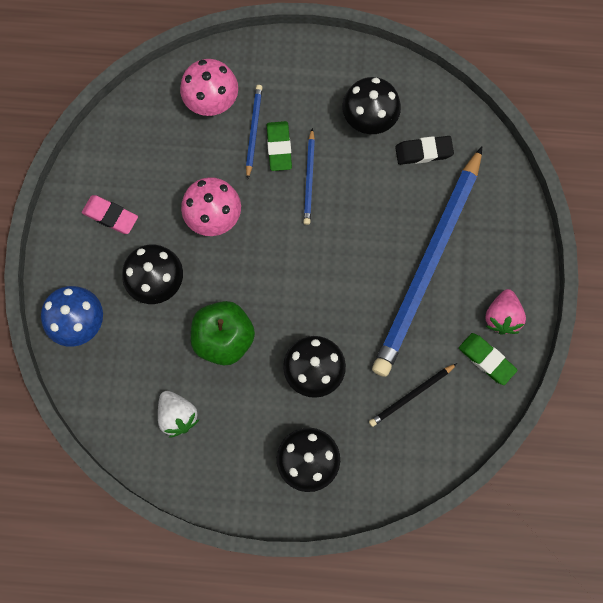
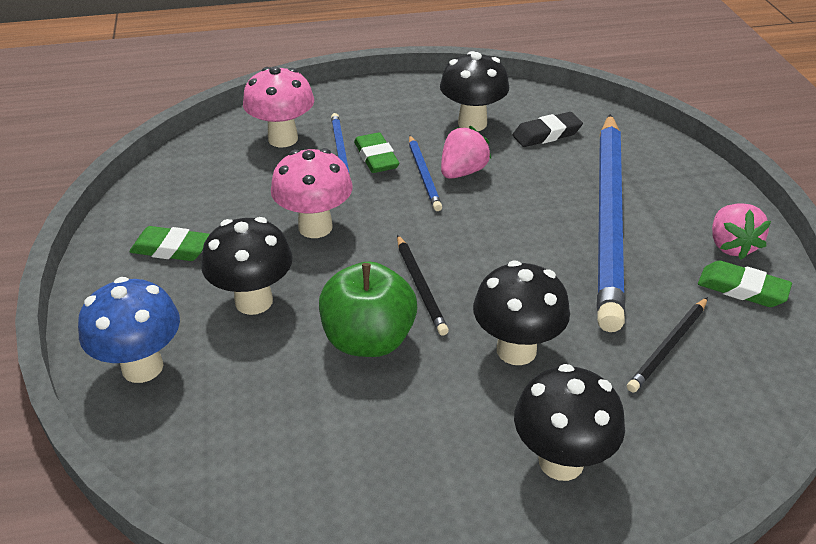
camera: 15 degrees left, 35 degrees down
(110, 216) = (171, 249): pink eraser -> green eraser
(177, 415) = (325, 448): white strawberry -> none
(271, 299) = (420, 286): none -> black pencil
(340, 183) = (462, 172): none -> pink strawberry

